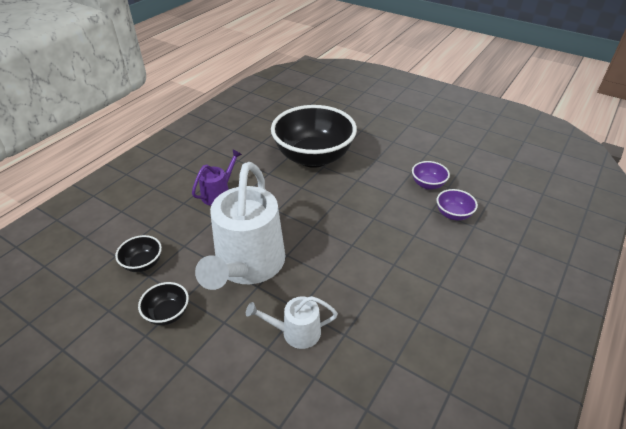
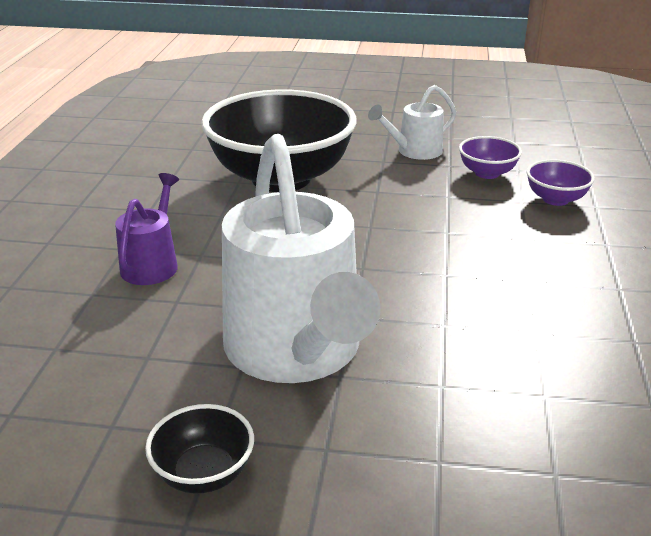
camera: 25 degrees left, 10 degrees down
(143, 264) = (84, 410): black bowl -> none
(296, 332) = (467, 419): white watering can -> white watering can (414, 151)

